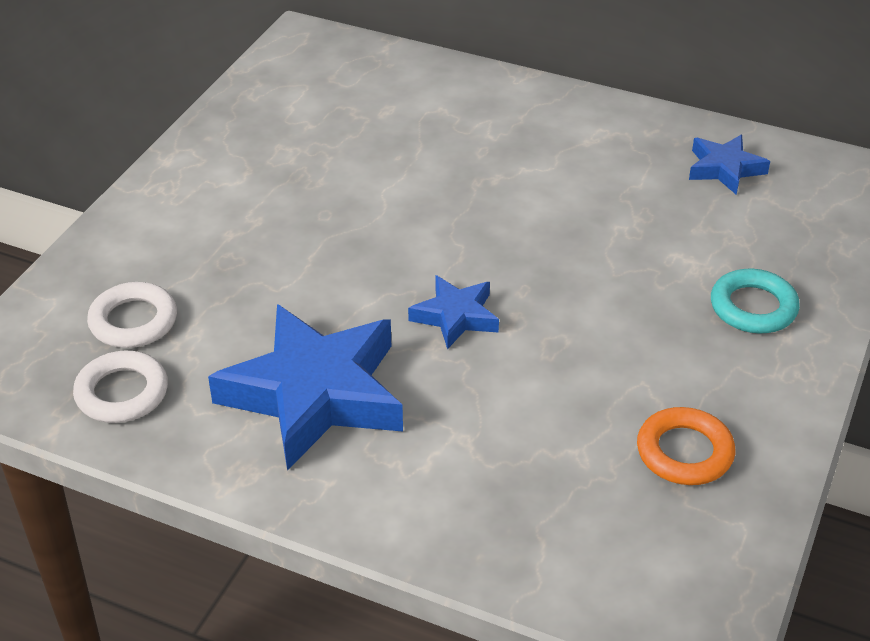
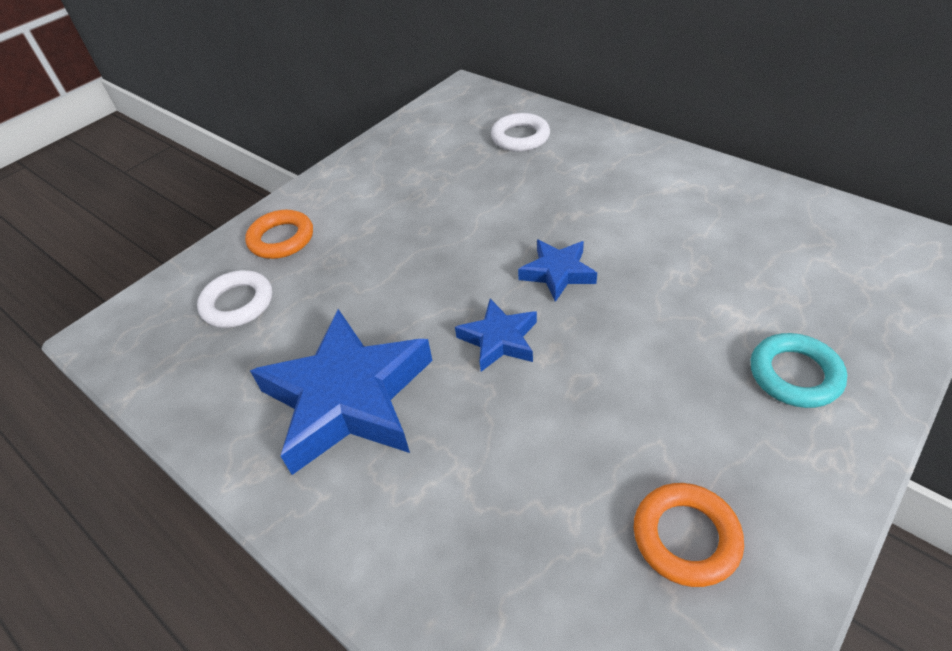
camera: 20 degrees right, 5 degrees up
(122, 393) = (197, 368): white ring -> white ring (520, 137)
(150, 244) = (281, 239): none -> orange ring
(724, 169) = (790, 227): blue star -> blue star (557, 273)

